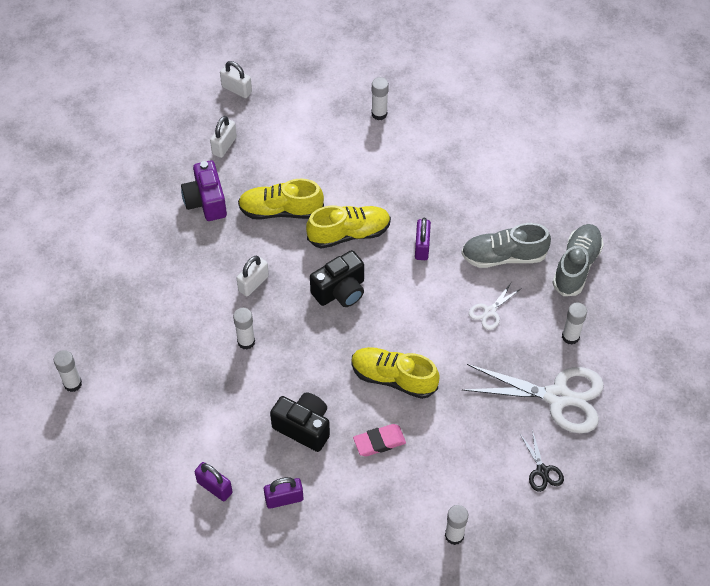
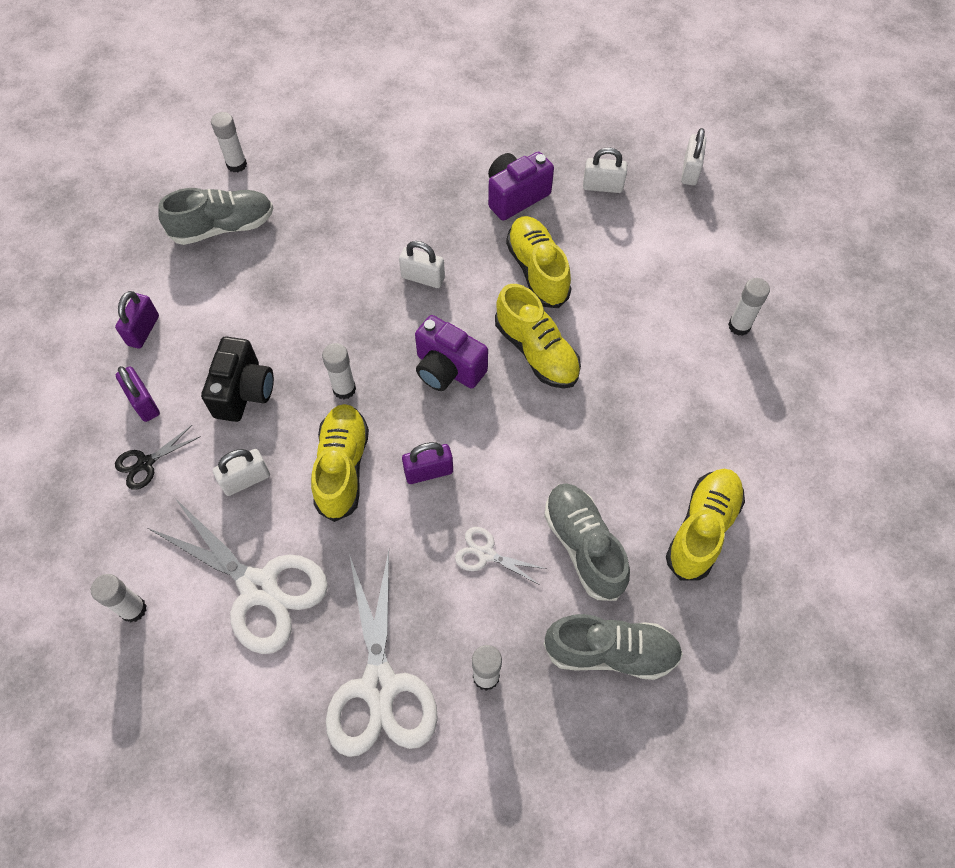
camera: 70 degrees right, 5 degrees up
(136, 408) = (223, 227): none -> grey shoe
(246, 341) = (341, 297): white glue stick -> white glue stick (344, 389)
(340, 291) = (448, 369): black camera -> purple camera
(379, 442) = (246, 480): pink eraser -> white padlock
(422, 247) = (553, 440): purple padlock -> purple padlock (428, 472)
(466, 452) = (259, 587): none -> white scissors
(515, 190) = (702, 529): none -> yellow shoe
(542, 471) = (256, 697): black scissors -> black scissors (146, 463)

